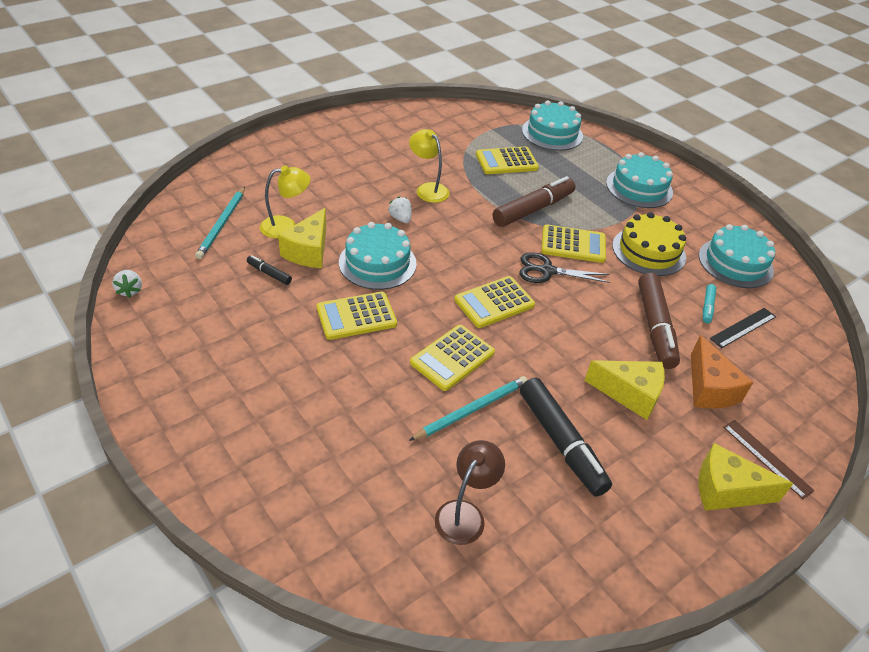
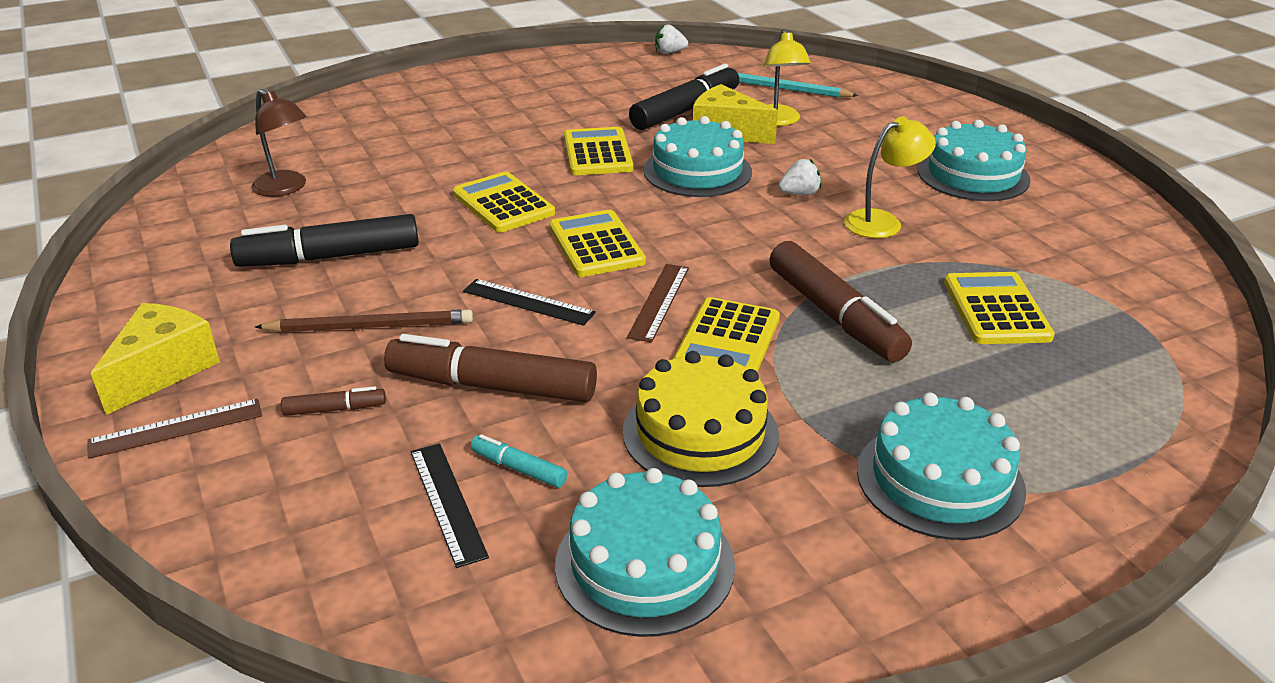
camera: 105 degrees right, 10 degrees down
(269, 273) = (685, 110): black marker -> black marker, size x2.18
(472, 410) = (415, 207): turquoise pencil -> none
(547, 271) = (659, 301): black scissors -> brown ruler
(552, 133) = (1144, 389): turquoise cake -> turquoise cake (973, 175)
(571, 325) = (528, 302): none -> black ruler
(630, 394) = (370, 326): yellow cheese -> brown pencil
(709, 388) = (335, 409): orange cheese -> brown marker

